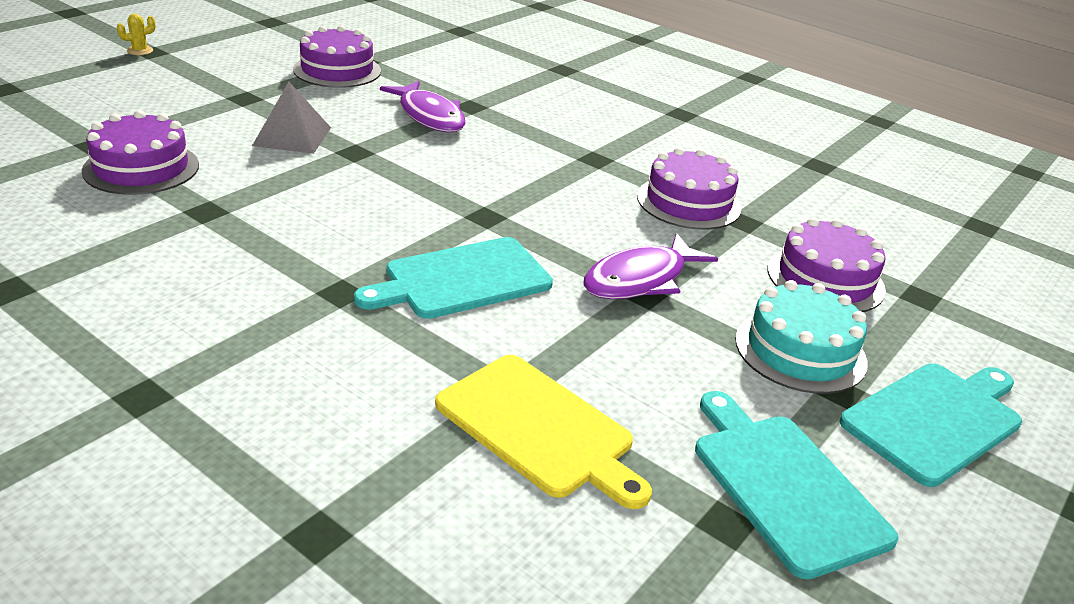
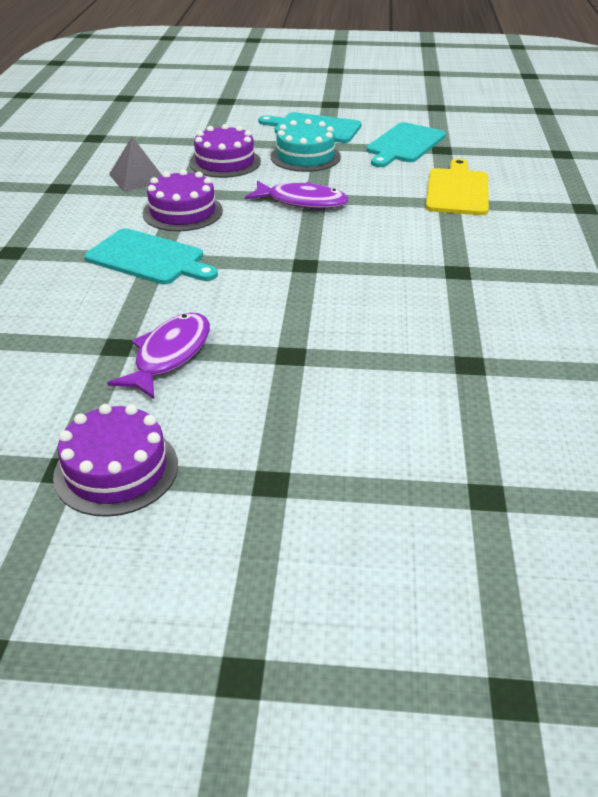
camera: 120 degrees left, 5 degrees up
(140, 51) = (250, 691): yellow cactus -> none
(141, 168) = (474, 437): purple cake -> none
(292, 136) = (309, 400): grey pyramid -> grey pyramid (137, 178)
(462, 279) = (385, 245): turquoise cutting board -> turquoise cutting board (148, 258)

